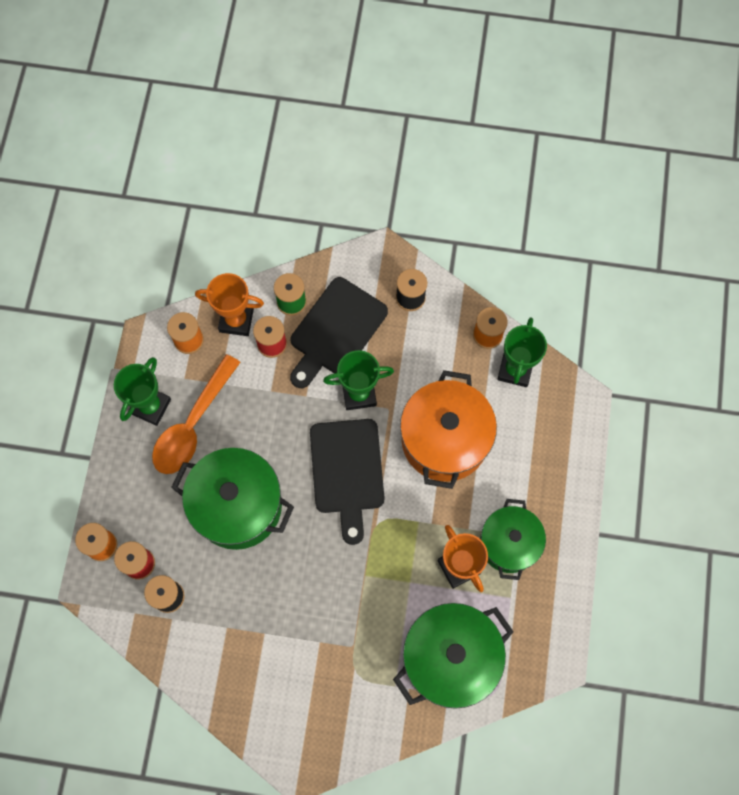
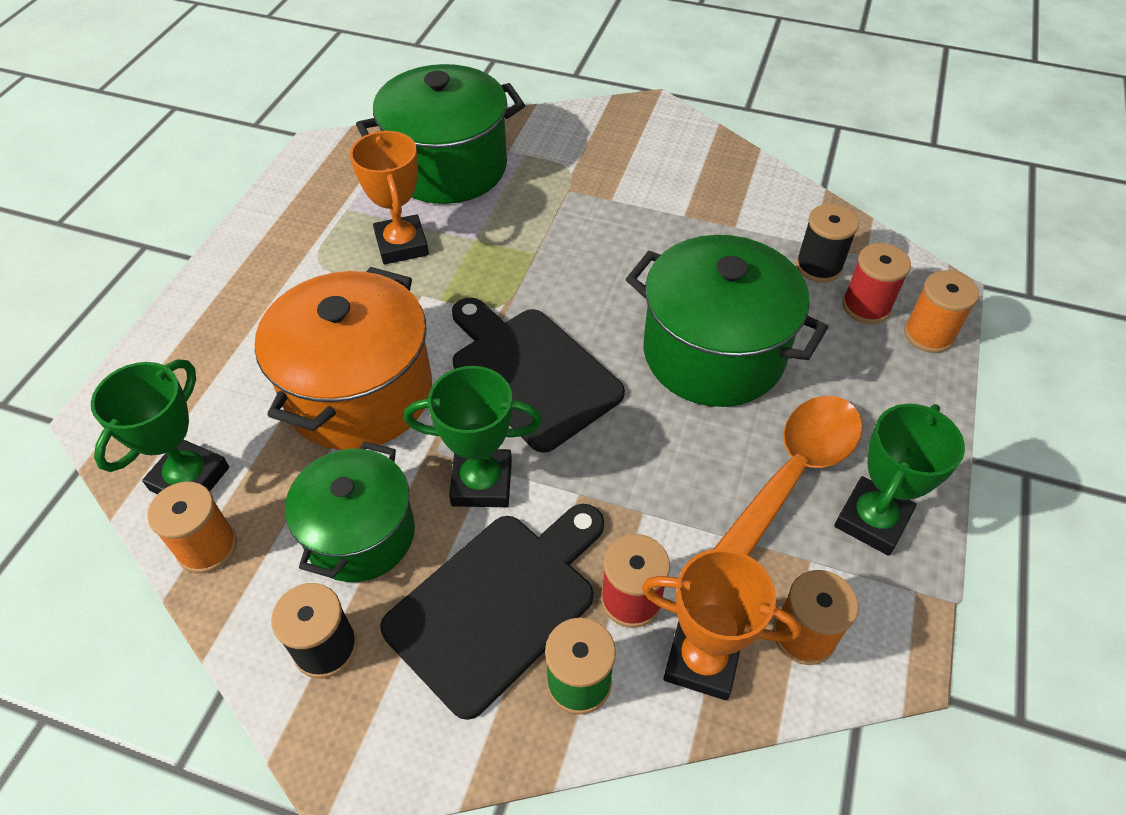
camera: 170 degrees left, 20 degrees down
(347, 471) = (531, 373): black cutting board -> black cutting board turned 45 degrees counterclockwise
(508, 543) = (321, 259): green pot -> green pot (360, 534)

